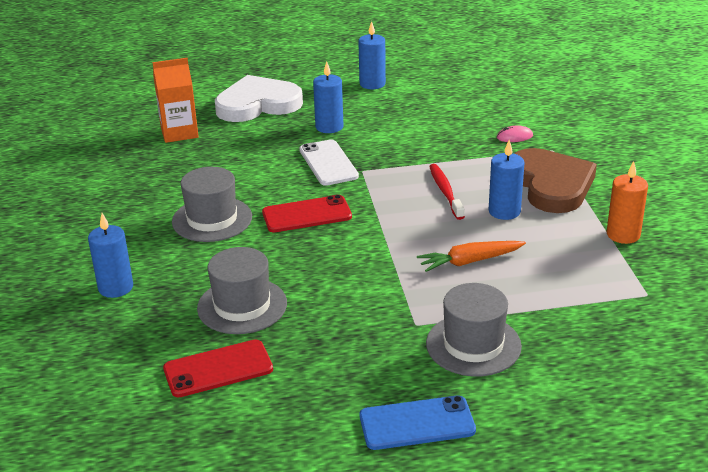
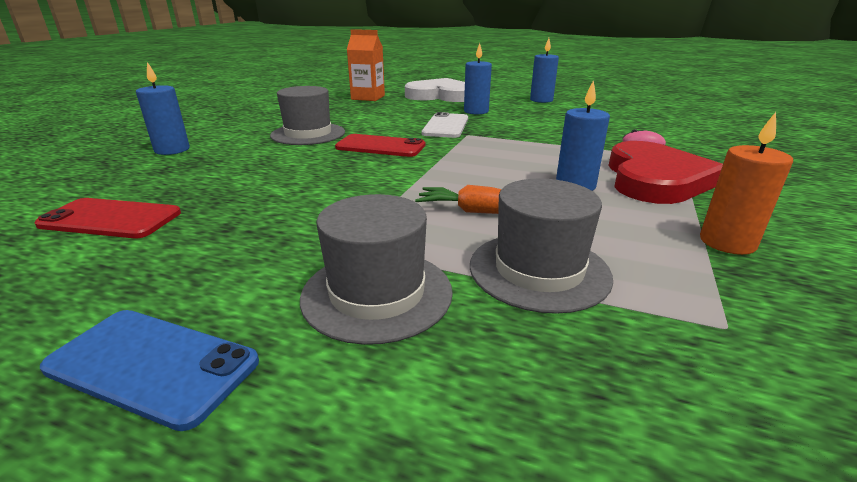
camera: 30 degrees right, 5 degrees down
(242, 306) = (224, 183): grey hat -> grey hat (539, 270)
(445, 192) = (526, 160): red toothbrush -> none
(551, 184) = (655, 179): brown heart -> red heart

